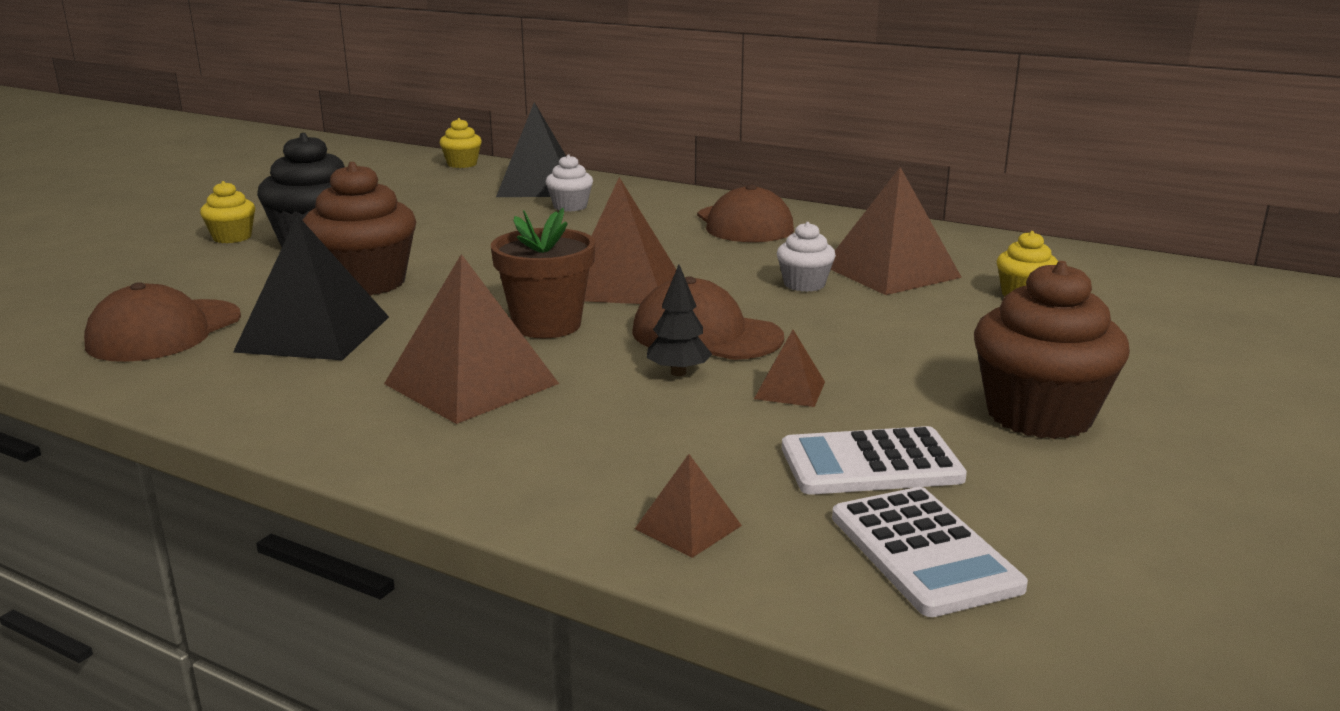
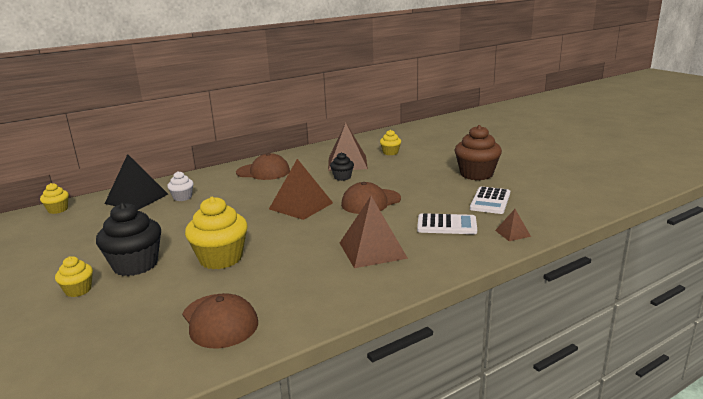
camera: 60 degrees left, 0 degrees up
(313, 334) = (275, 278): black pyramid -> none
(366, 283) = (221, 258): brown cupcake -> yellow cupcake
(547, 325) = (328, 227): brown flower pot -> none
(678, 372) = (400, 213): black tree -> none
(789, 390) = (430, 200): brown pyramid -> none
(804, 284) = (342, 177): white cupcake -> black cupcake
(923, 552) = (543, 207): white calculator -> white calculator (446, 225)

